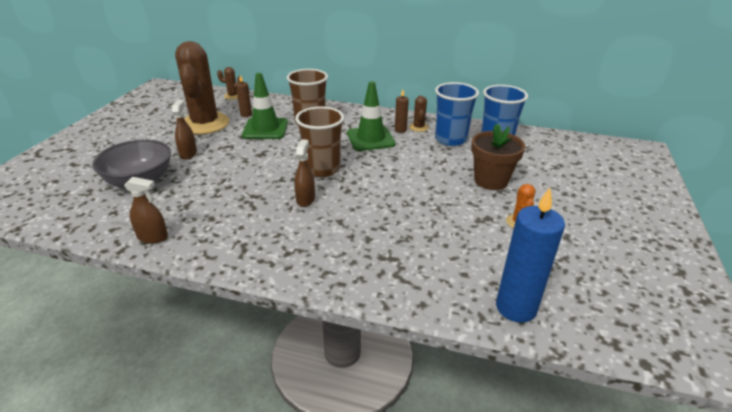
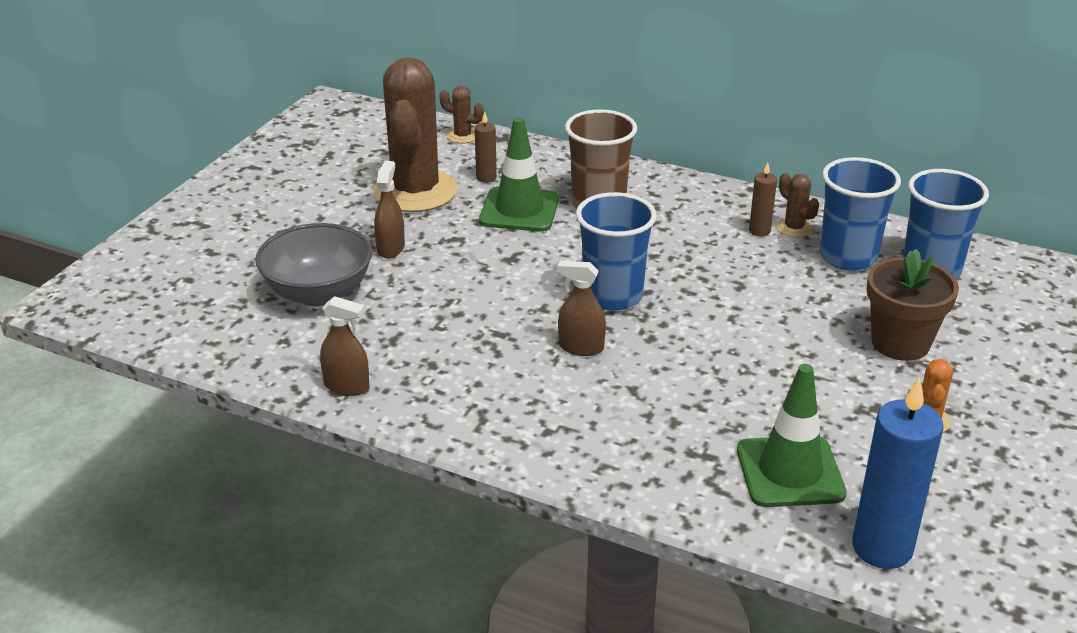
camera: 10 degrees right, 0 degrees up
(305, 199) = (581, 347): brown spray bottle -> brown spray bottle turned 90 degrees counterclockwise
(322, 169) = (612, 296): brown cup -> blue cup
(370, 139) = (703, 244): green traffic cone -> green traffic cone (790, 472)
(418, 127) = (794, 228): brown cactus -> brown cactus turned 45 degrees counterclockwise

